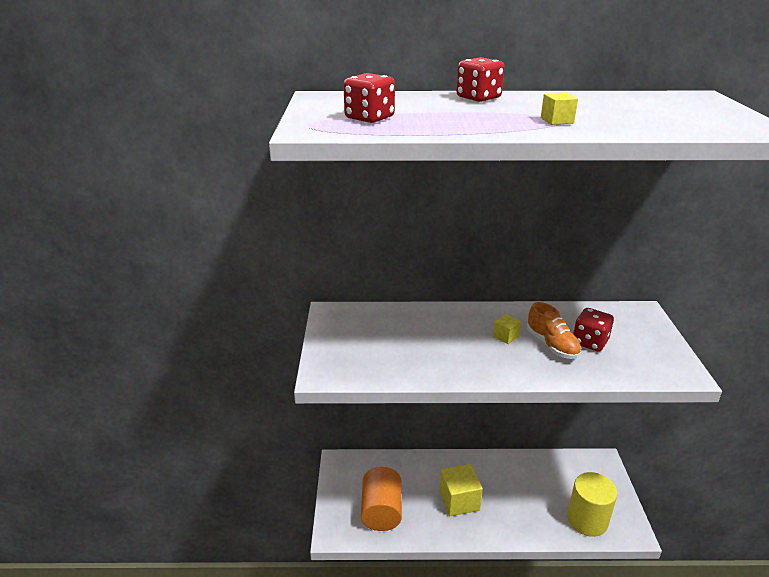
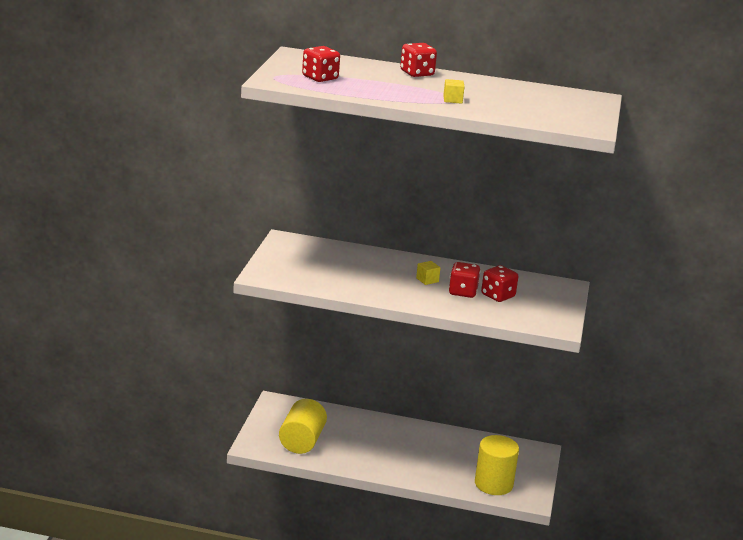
camera: 10 degrees right, 5 degrees down
(381, 511) = (302, 441): orange cylinder -> yellow cylinder
(459, 500) = (378, 449): yellow cube -> none
(552, 345) = (463, 292): orange shoe -> red dice

